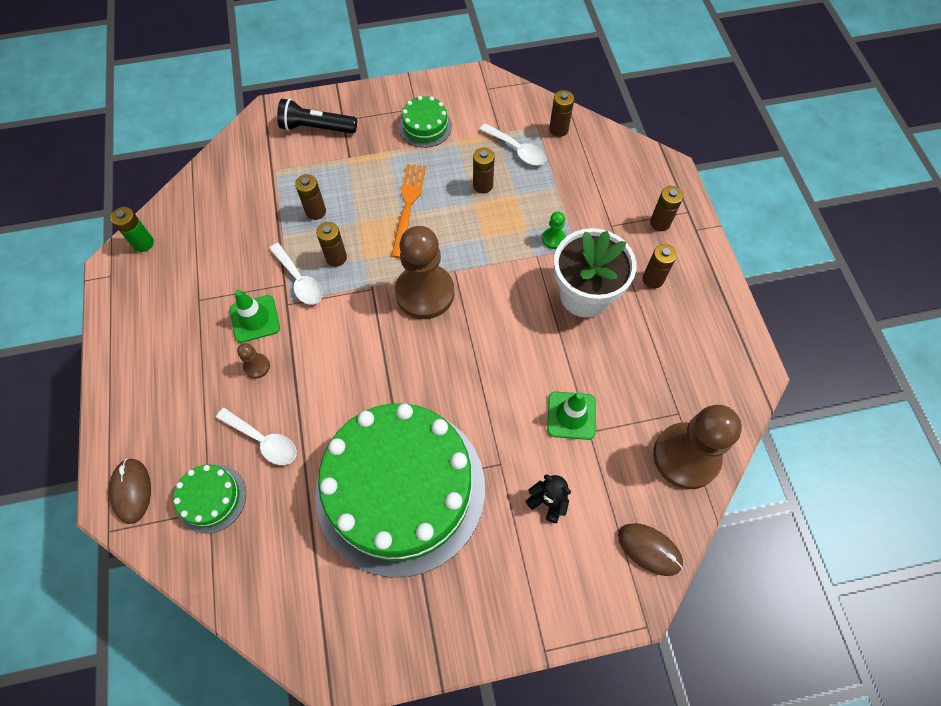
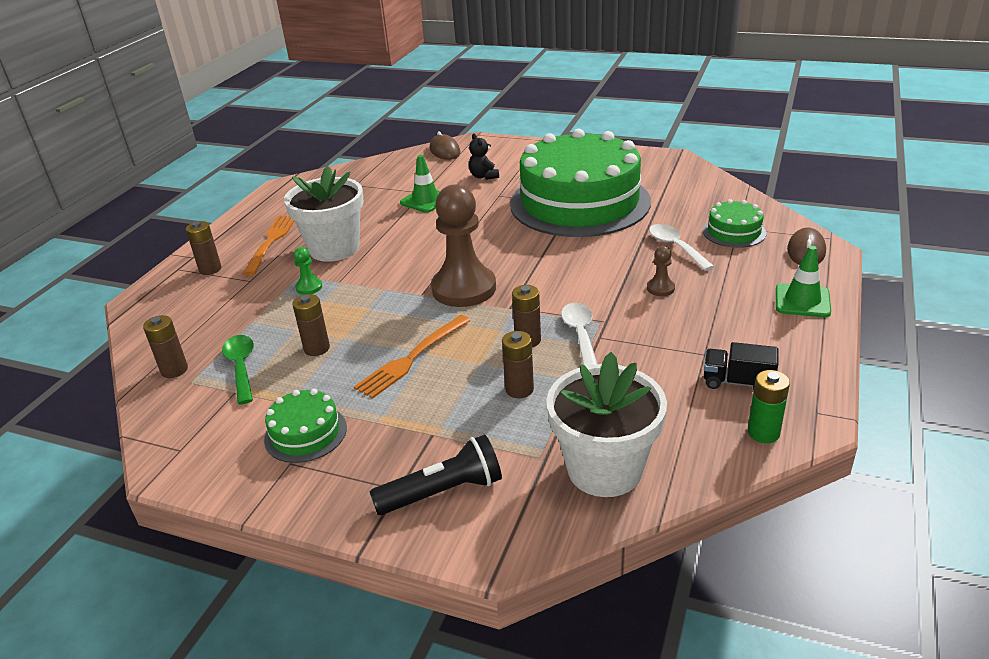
camera: 145 degrees left, 30 degrees down
(168, 281) = (737, 382): none -> black truck
(233, 177) = (604, 469): none -> white flower pot
(255, 319) = (646, 320): green traffic cone -> green traffic cone (802, 301)
(316, 128) = (443, 492): black flashlight -> black flashlight turned 60 degrees counterclockwise
(517, 150) = (241, 367): white spoon -> green spoon
(653, 279) = (271, 241): brown battery -> orange fork
(686, 456) = (377, 170): brown pawn -> none

